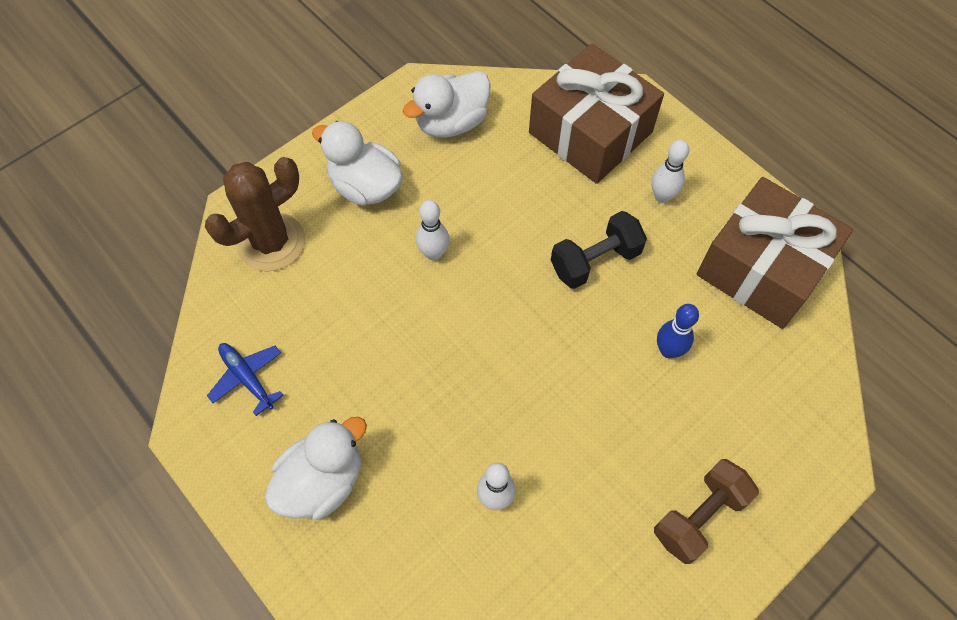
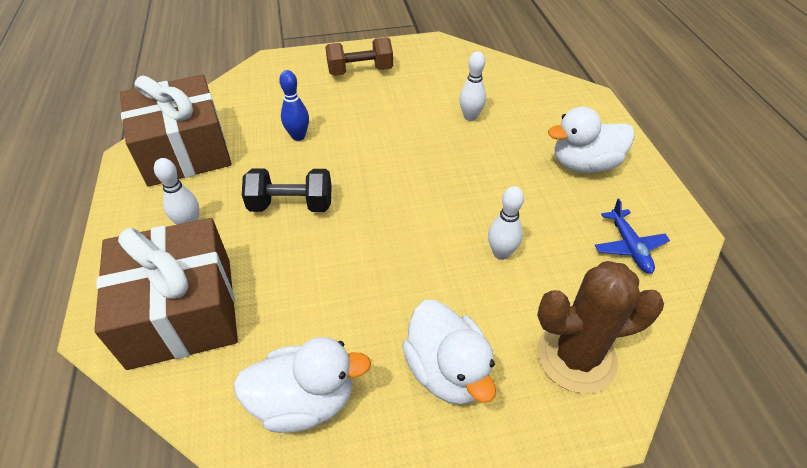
camera: 150 degrees left, 15 degrees down
(433, 253) = (418, 270): white bowling pin -> white bowling pin (501, 253)

